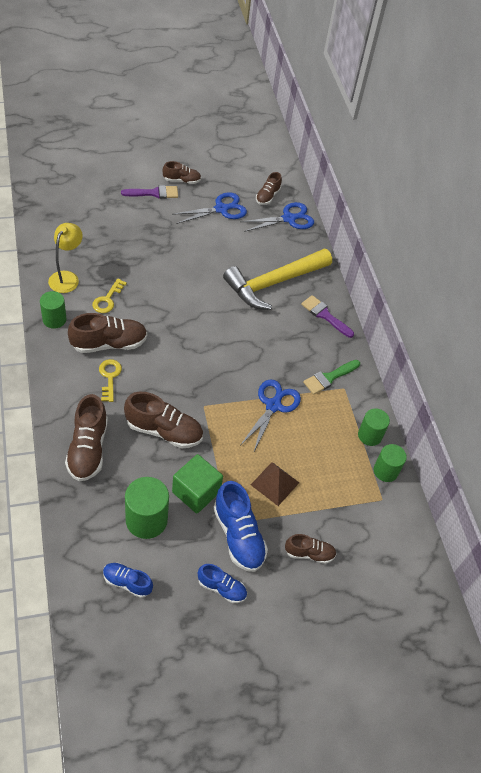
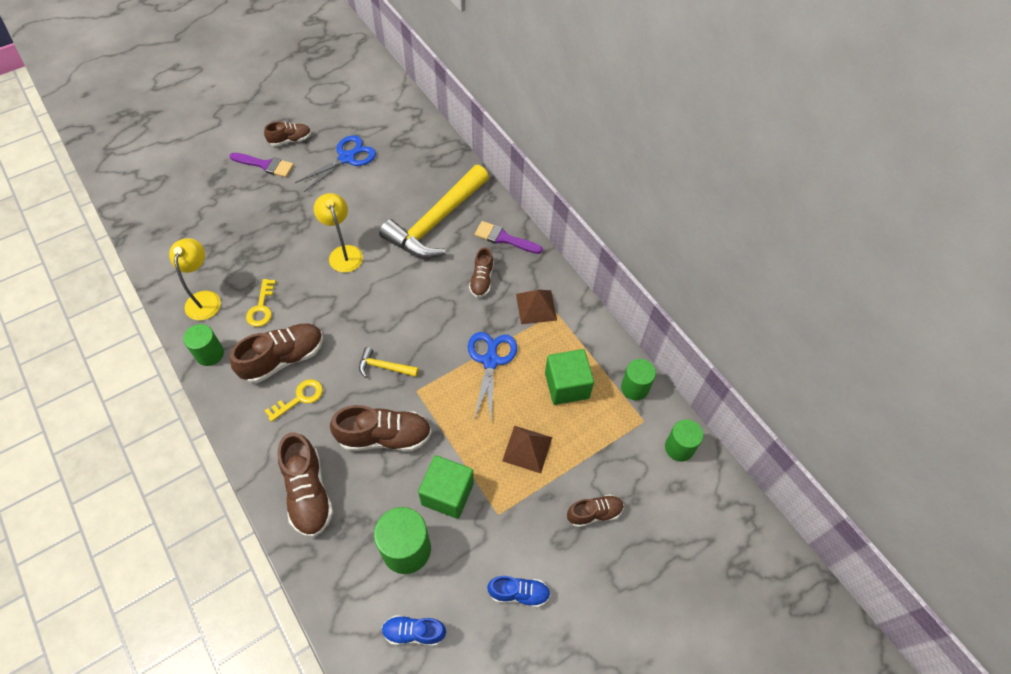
camera: 15 degrees left, 5 degrees up
(109, 377) = (299, 398): yellow key -> yellow key turned 75 degrees clockwise
(154, 193) = (265, 165): purple brush -> purple brush turned 45 degrees clockwise
(185, 378) = (384, 367): none -> yellow hammer
(189, 281) = (344, 253): none -> yellow lamp
(238, 535) = (512, 525): blue shoe -> none
(267, 196) = (391, 126): brown shoe -> brown shoe (481, 280)
(289, 218) = (423, 143): blue scissors -> none
(328, 448) = (567, 385): none -> green cube
(329, 378) = (536, 307): green brush -> brown pyramid
(369, 435) = (603, 355): green cylinder -> green cylinder (679, 448)

